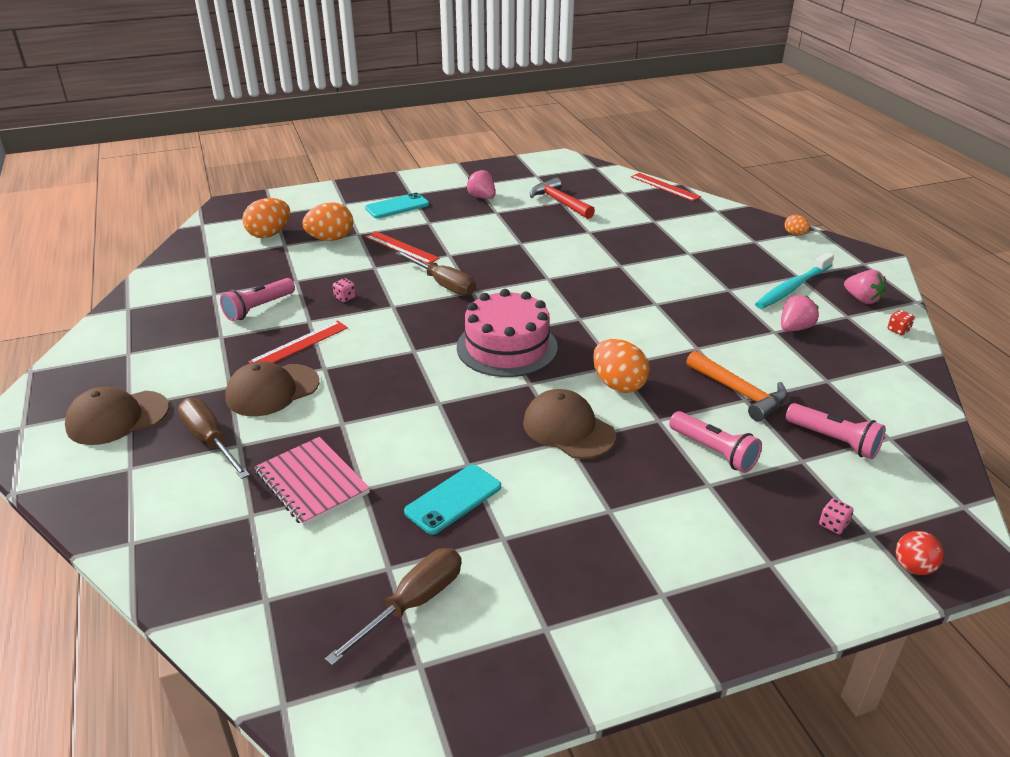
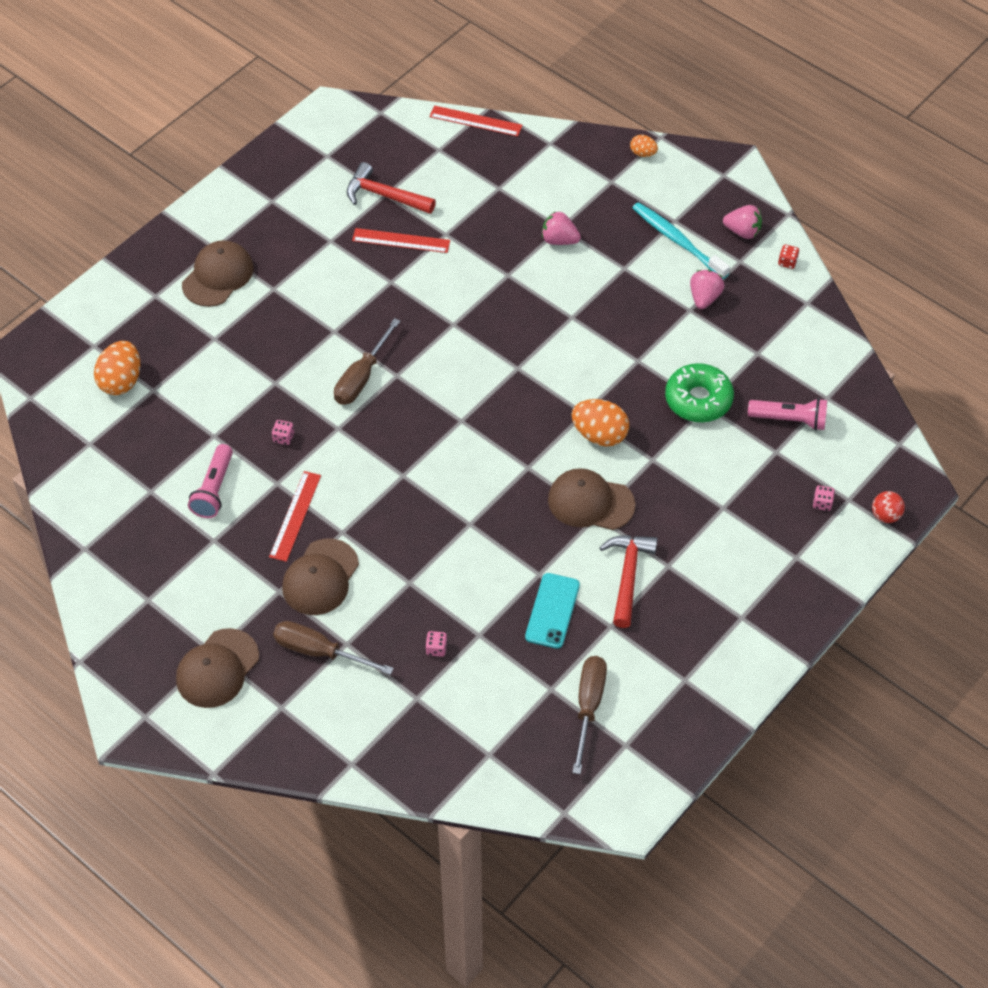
camera: 30 degrees left, 20 degrees up
(312, 482) = (436, 648): pink notebook -> pink dice
(330, 239) = (193, 360): orange egg -> none
(397, 206) = (218, 276): turquoise phone -> brown cap
(401, 248) = (278, 341): red ruler -> red ruler (401, 241)
(443, 284) = (362, 377): brown screwdriver -> brown screwdriver turned 105 degrees clockwise
(482, 197) = (297, 221): pink strawberry -> pink strawberry (559, 240)
(507, 347) = (479, 433): pink cake -> none
(558, 502) = (628, 575): none -> red hammer
(713, 451) = (710, 473): pink flashlight -> none
(740, 393) = (698, 399): orange hammer -> green donut
(792, 288) = (677, 241): turquoise toothbrush -> turquoise toothbrush turned 120 degrees clockwise

